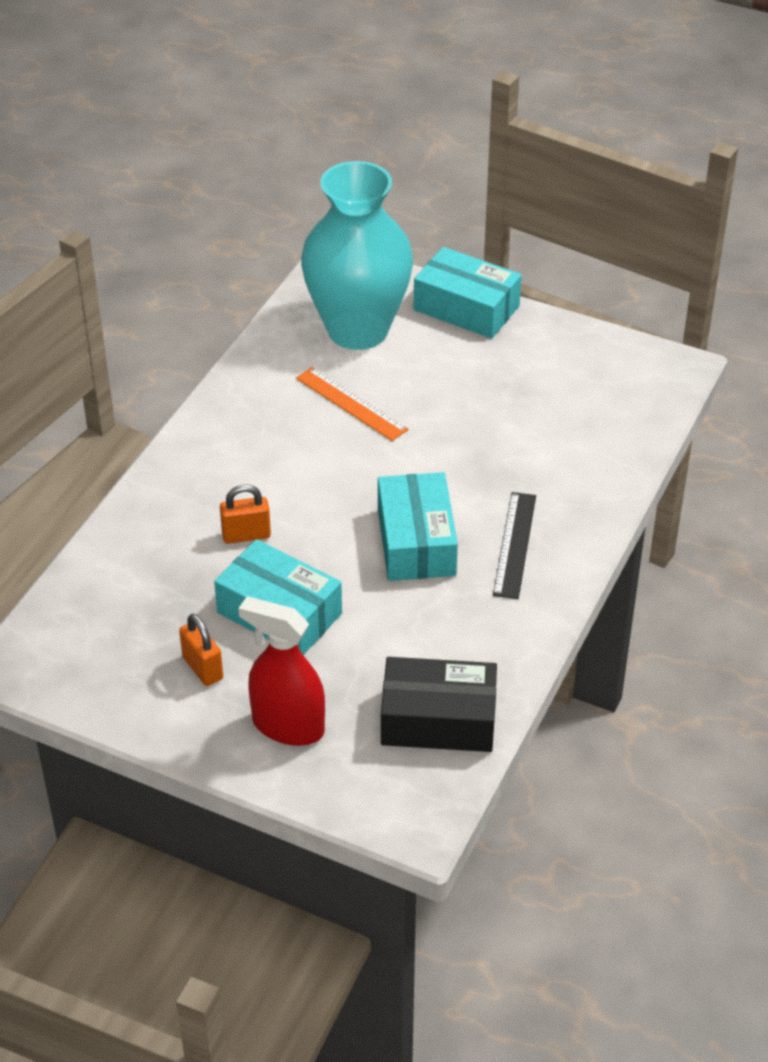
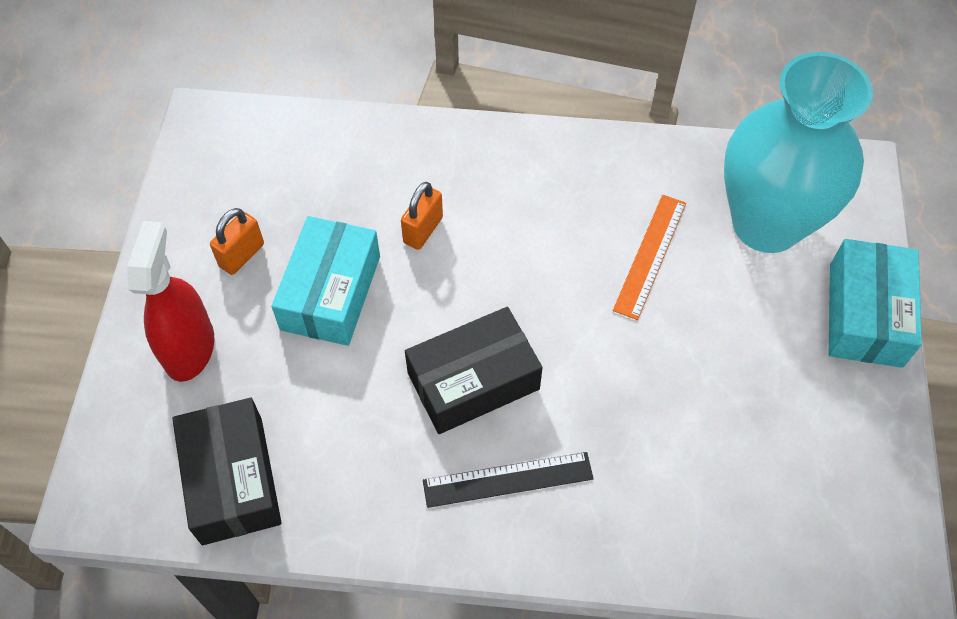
camera: 70 degrees right, 15 degrees up
(246, 535) = (423, 230): orange padlock -> orange padlock turned 60 degrees clockwise
(416, 542) = (473, 381): turquoise box -> black box

